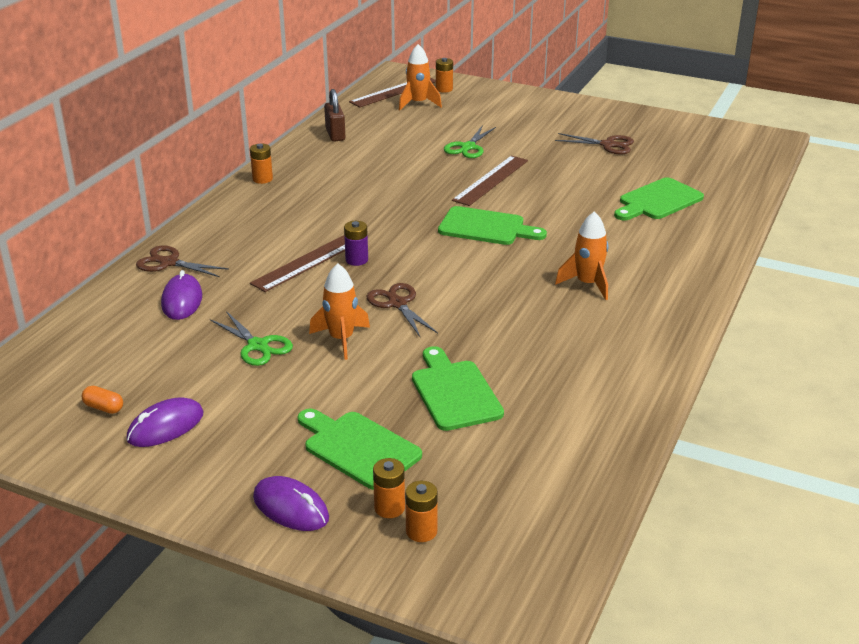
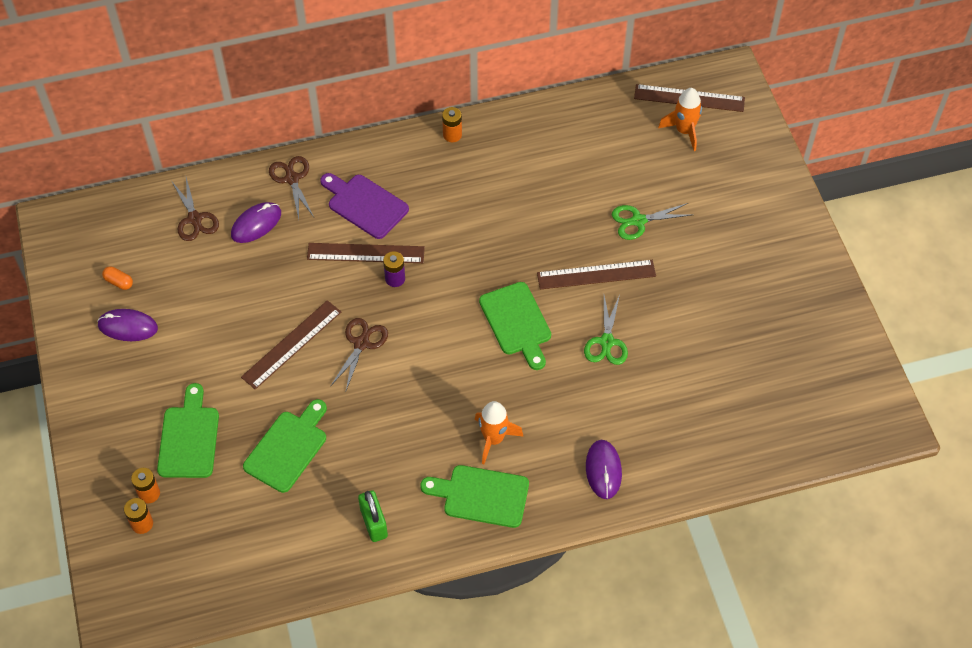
camera: 50 degrees right, 25 degrees up
(104, 408) = (119, 282): orange capsule -> orange capsule turned 45 degrees counterclockwise
(257, 346) = (244, 305): green scissors -> green scissors (606, 342)
(259, 242) = (365, 205): none -> purple cutting board
(291, 508) = (110, 445): purple mouse -> purple mouse (603, 470)
(335, 134) = (569, 121): brown padlock -> none
(341, 339) = (291, 344): orange rocket -> brown ruler
(444, 89) = (732, 127): orange battery -> none
(601, 381) = (374, 523): none -> green padlock
(608, 145) = (746, 312): brown scissors -> brown scissors (194, 219)
(658, 201) = (675, 408): green cutting board -> green cutting board (481, 496)

